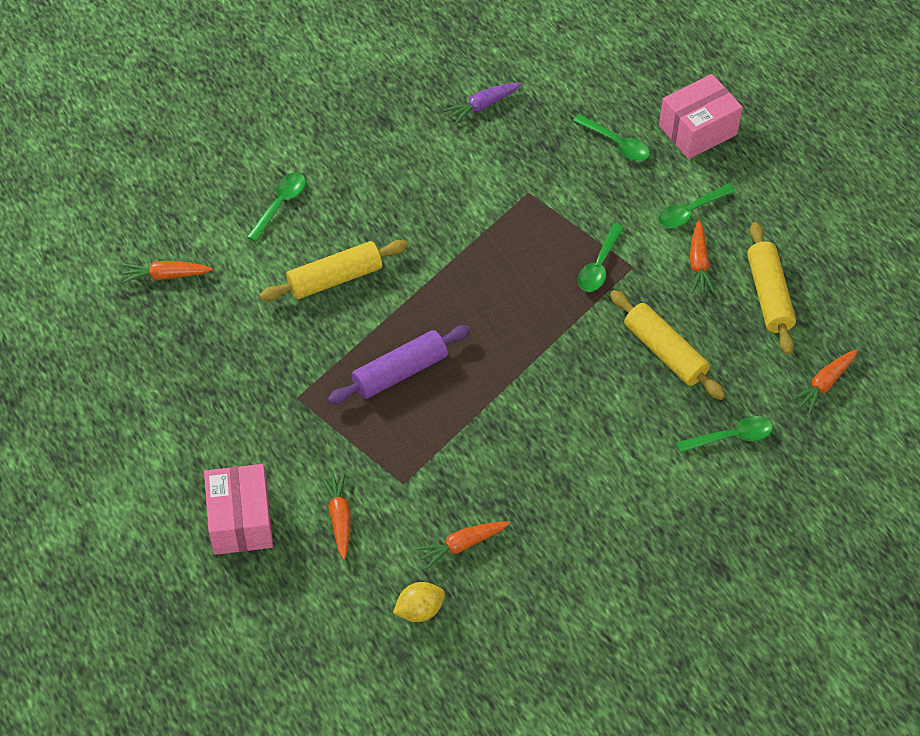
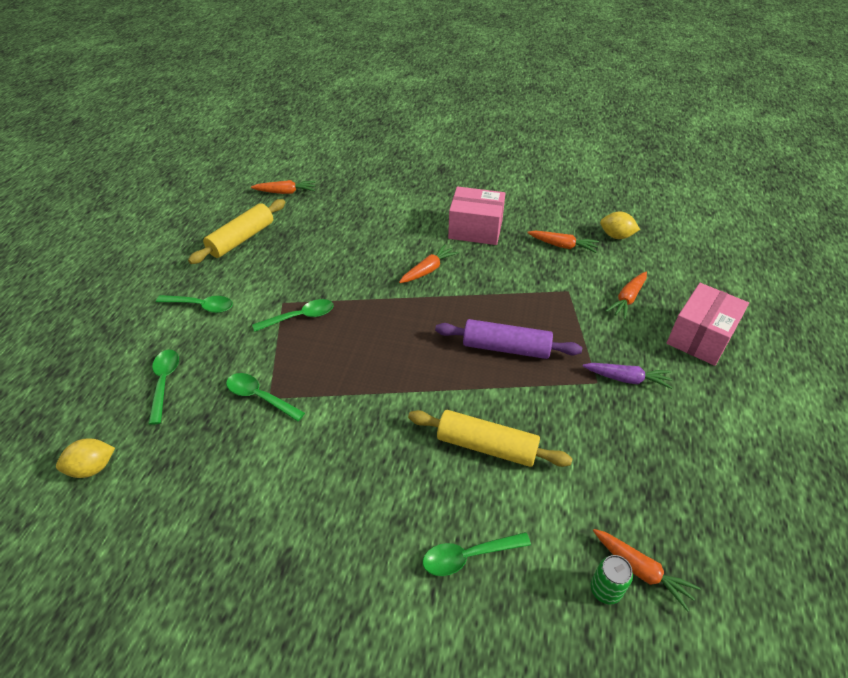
camera: 135 degrees left, 10 degrees down
(180, 248) = (605, 590): none -> green can
(482, 106) = (194, 501): purple carrot -> purple carrot (627, 379)
(572, 72) = (92, 468): none -> yellow lemon
(665, 352) = (335, 252): yellow rolling pin -> none
(697, 130) = (107, 349): pink box -> pink box (475, 229)
(699, 264) = (247, 277): orange carrot -> orange carrot (428, 270)
(731, 437) = (362, 202): green spoon -> green spoon (259, 397)

